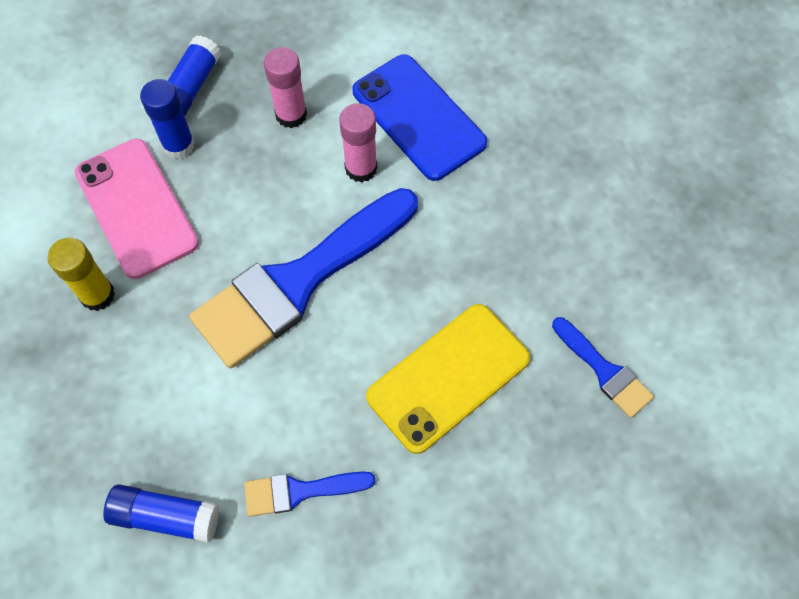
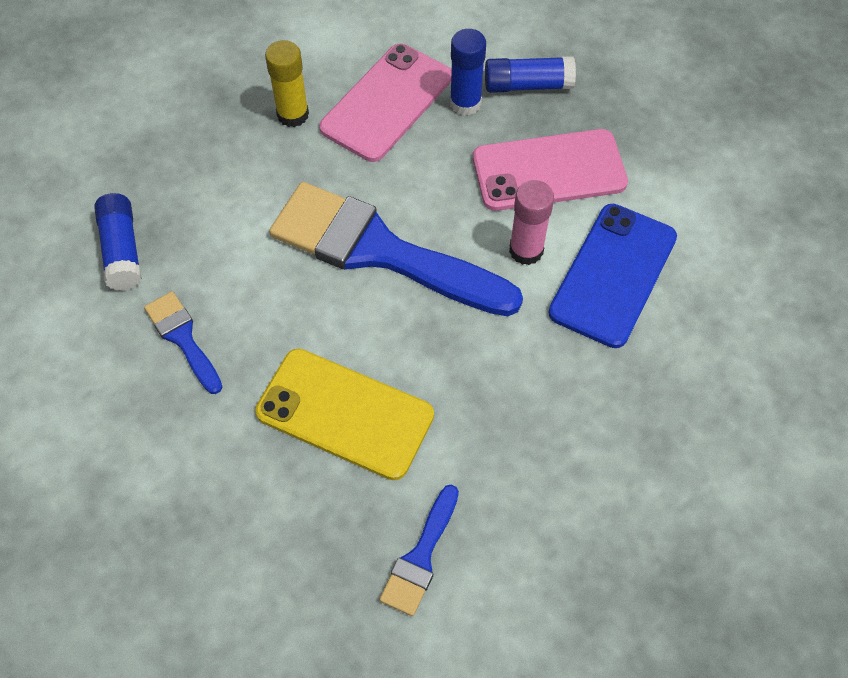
camera: 65 degrees right, 5 degrees down
(291, 115) = (549, 171): pink glue stick -> pink phone

